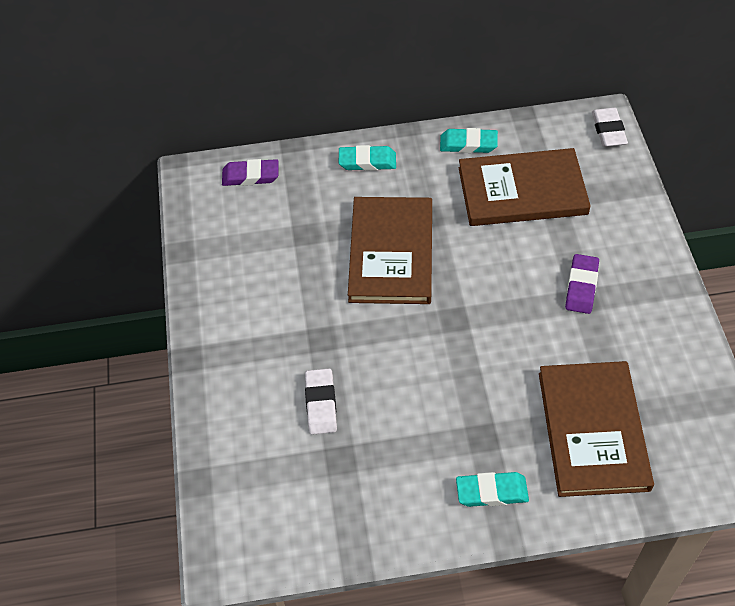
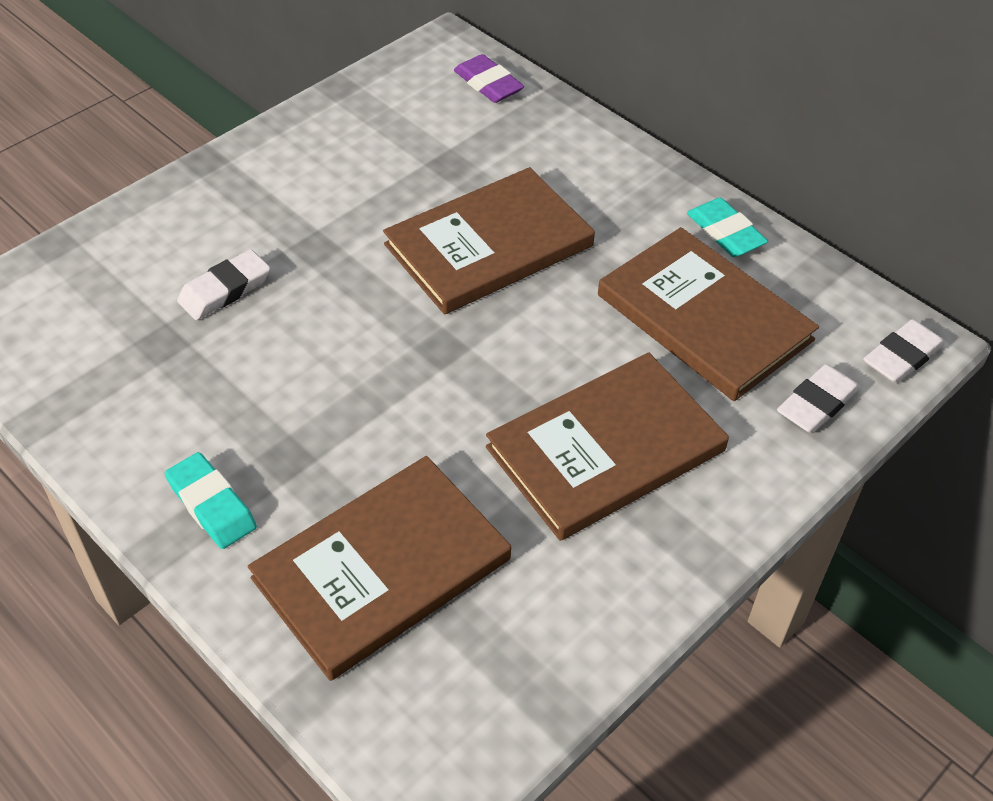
camera: 50 degrees right, 5 degrees down
(367, 161) = (604, 161): turquoise eraser -> none
(581, 286) = (606, 449): purple eraser -> brown book
(614, 182) = (817, 404): none -> white eraser

